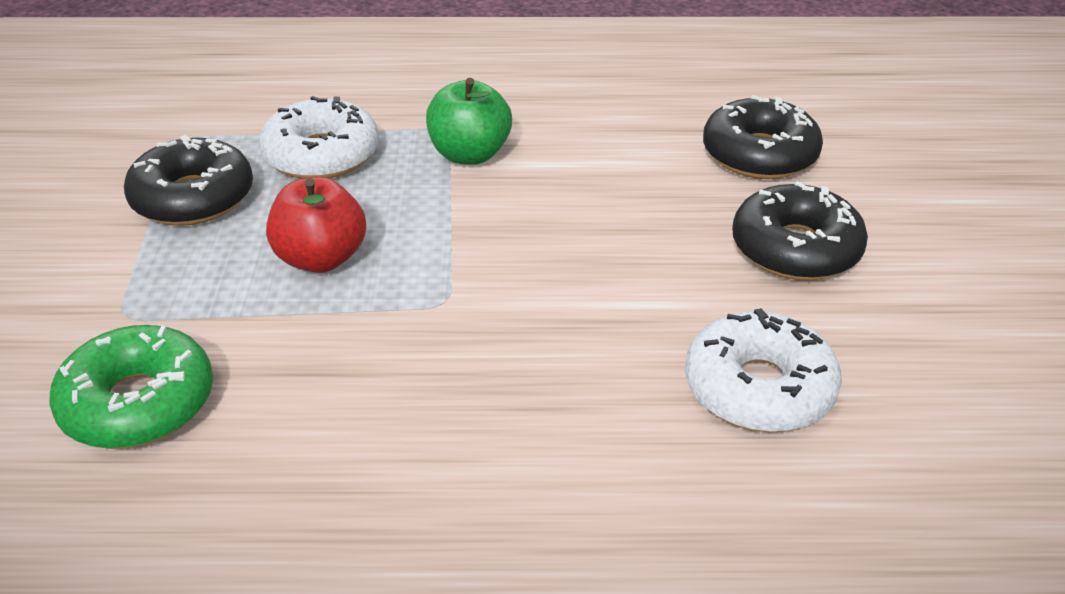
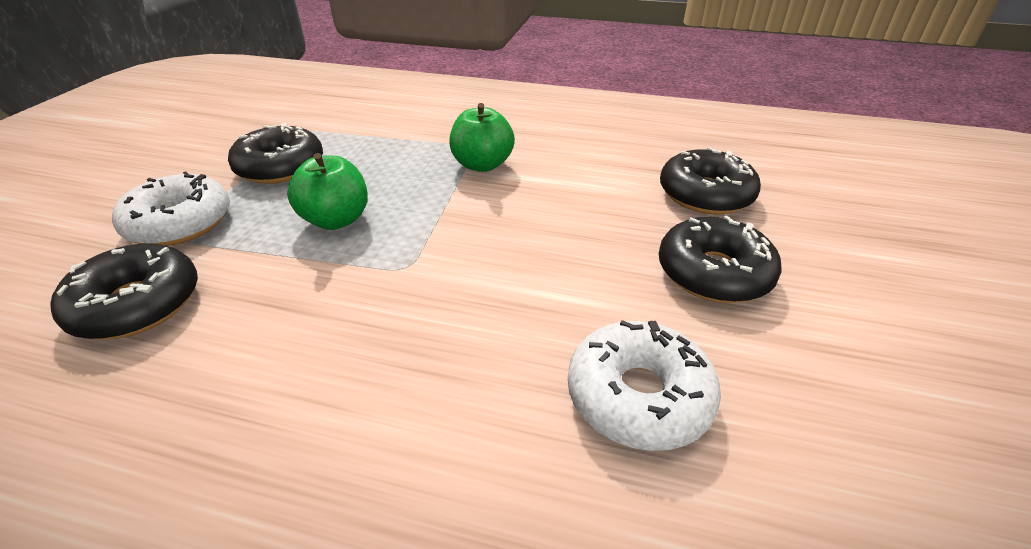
camera: 15 degrees right, 0 degrees up
(138, 403) = (137, 304): green donut -> black donut
(321, 155) = (381, 152): white donut -> white donut (180, 223)
(321, 258) = (336, 220): red apple -> green apple

